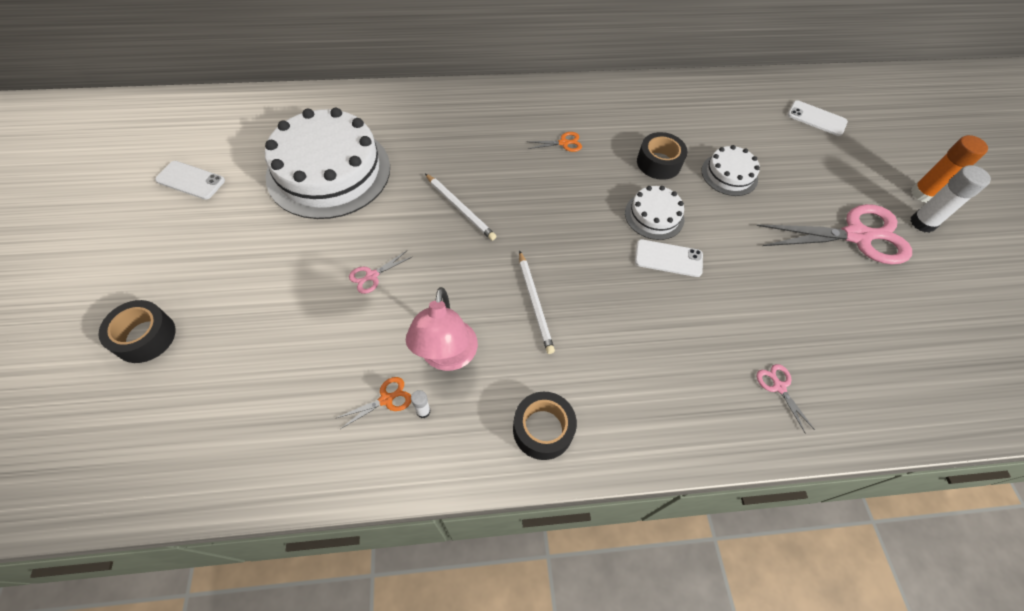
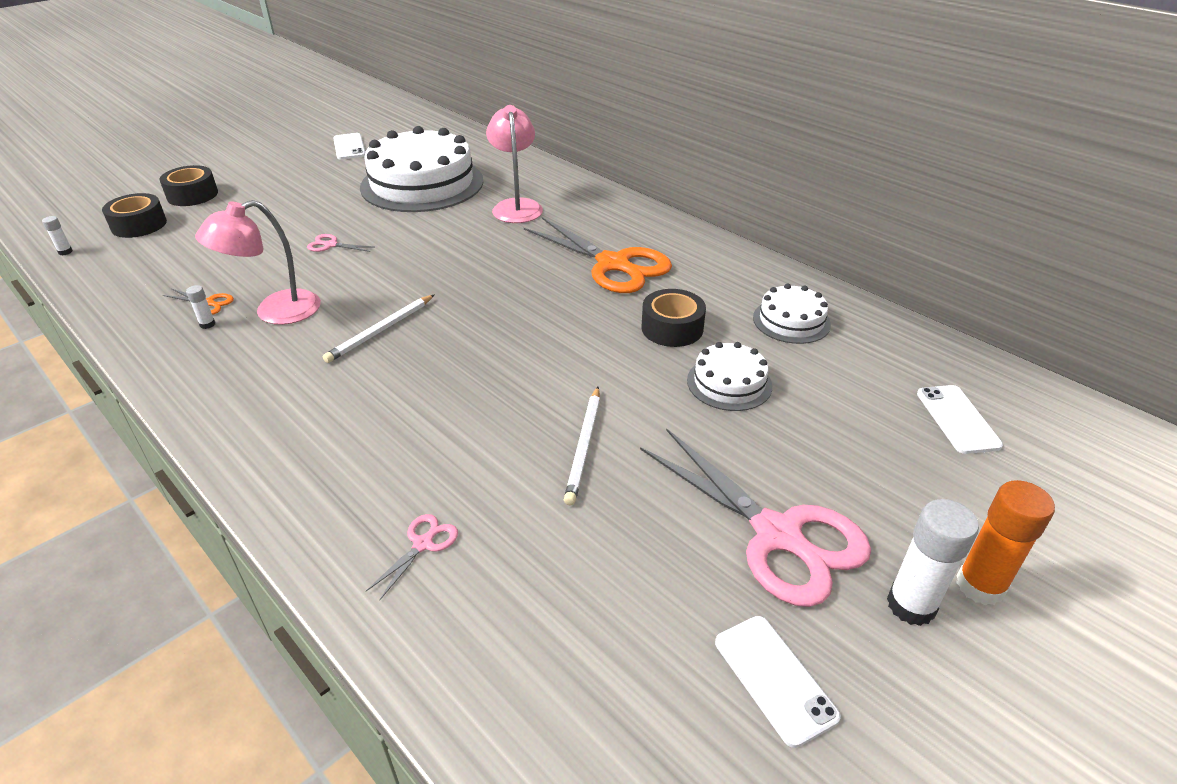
camera: 55 degrees right, 20 degrees down
(150, 490) = (65, 252): none -> white glue stick
(431, 141) = (516, 206): none -> pink lamp
(460, 208) = (453, 250): white pencil -> white pencil (584, 446)
(543, 429) = (232, 393): black tape -> black tape (139, 225)
(564, 143) = (613, 265): orange scissors -> orange scissors, size x2.46
(654, 216) = (585, 355): white cake -> white cake (791, 321)
(668, 258) = (533, 387): white phone -> white phone (774, 678)

